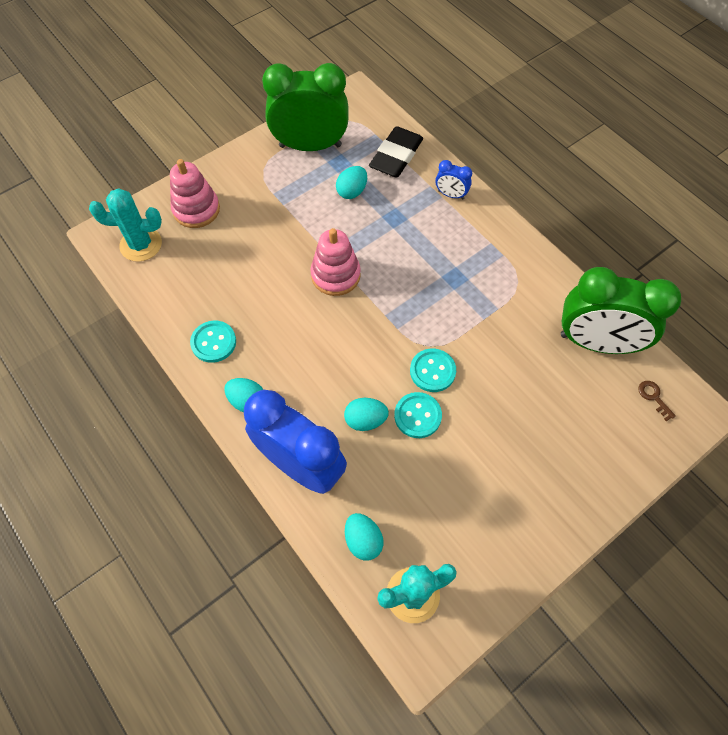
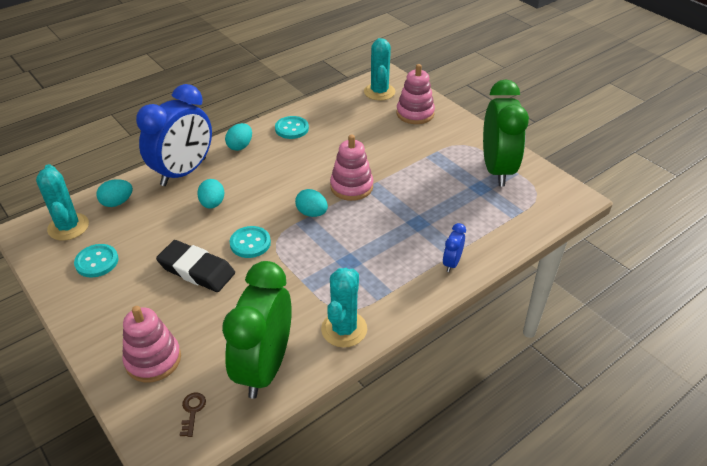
camera: 90 degrees right, 20 degrees down
(352, 191) = (446, 195): turquoise egg -> turquoise egg (312, 213)
(396, 156) = (496, 225): black eraser -> black eraser (196, 270)
(417, 416) = (210, 233): turquoise button -> turquoise button (97, 262)
(542, 281) = (344, 329): none -> turquoise cactus
(604, 443) = (153, 359): none -> pink stacking toy
(654, 397) = (192, 411): brown key -> brown key turned 60 degrees counterclockwise

